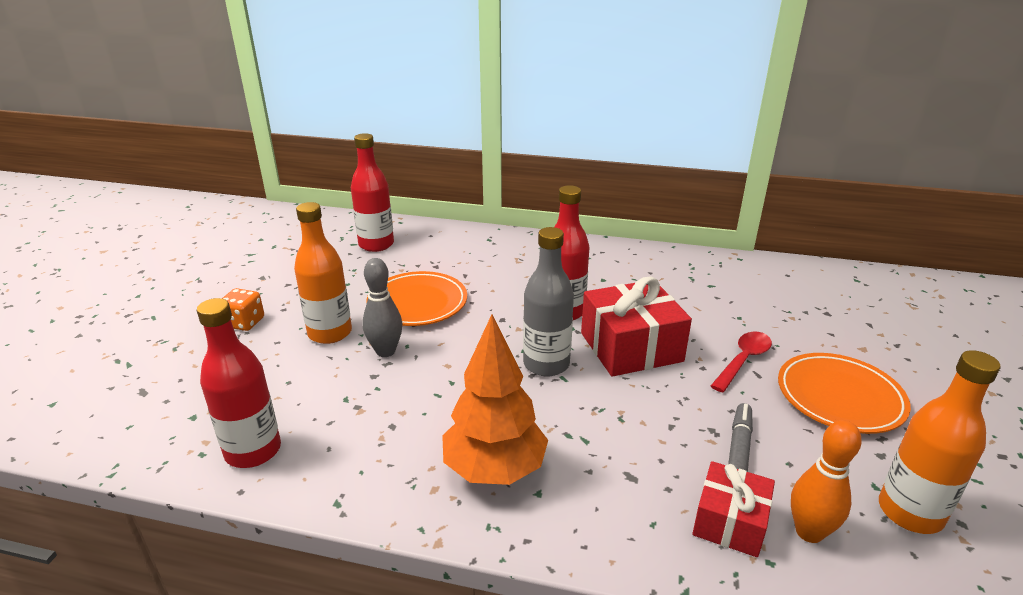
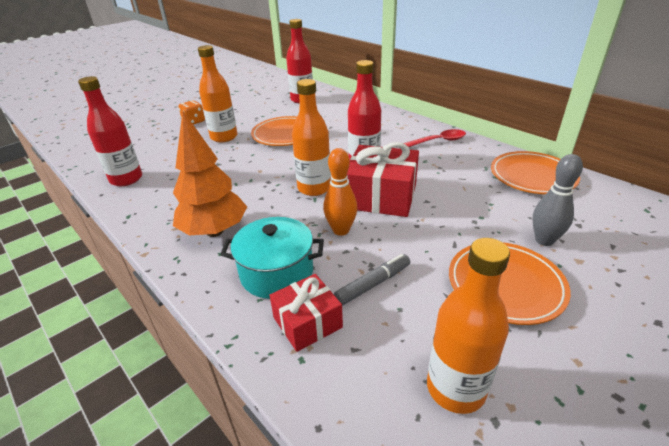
camera: 35 degrees right, 5 degrees up
(385, 351) = (238, 154): grey bowling pin -> grey bowling pin (544, 240)
(546, 364) = (314, 188): grey bottle -> orange bottle
(633, 485) = (277, 273): none -> turquoise pot
(741, 274) = (532, 176): none -> orange plate
(743, 360) = (454, 232): red spoon -> red spoon (438, 141)
(809, 532) = (353, 357): orange bowling pin -> orange bowling pin (341, 230)

